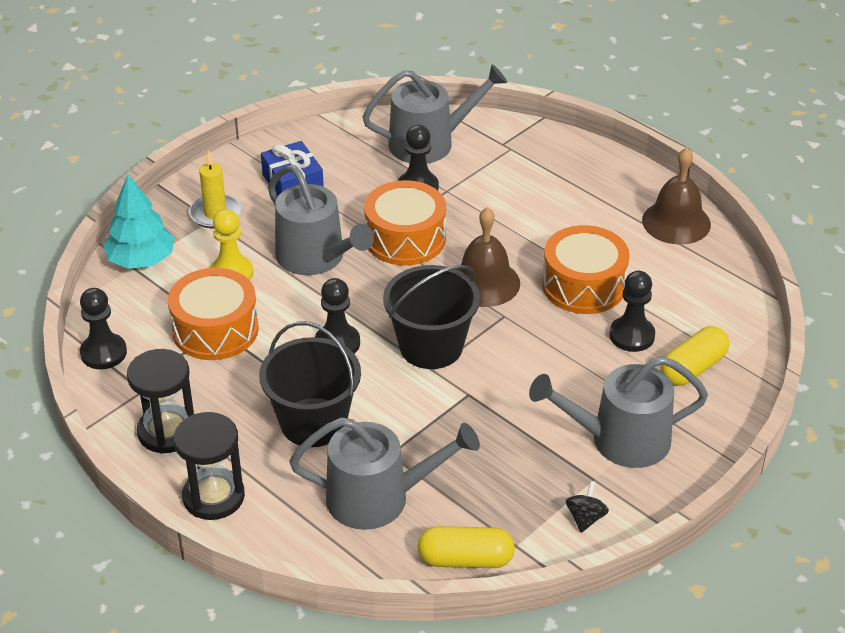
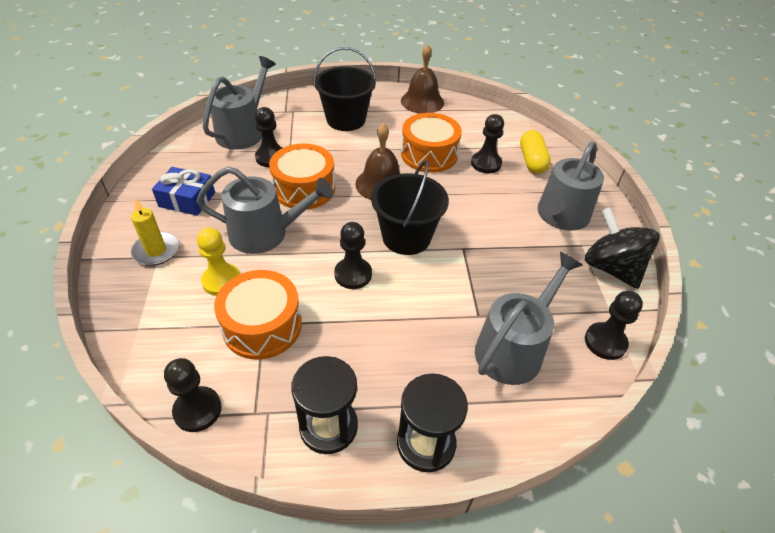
camera: 50 degrees left, 5 degrees up
(141, 260) = (138, 319): turquoise tree -> none
(313, 422) = (411, 334): black bucket -> black bucket (346, 120)
(465, 559) = (605, 342): yellow capsule -> black pawn
(585, 518) = (611, 268): black spinning top -> black spinning top, size x2.24

